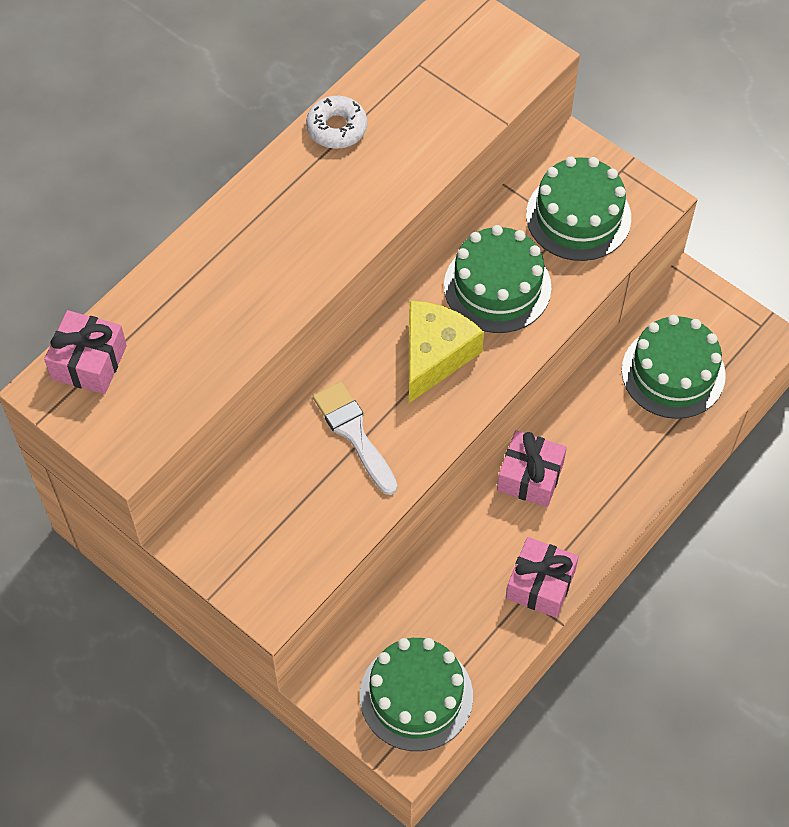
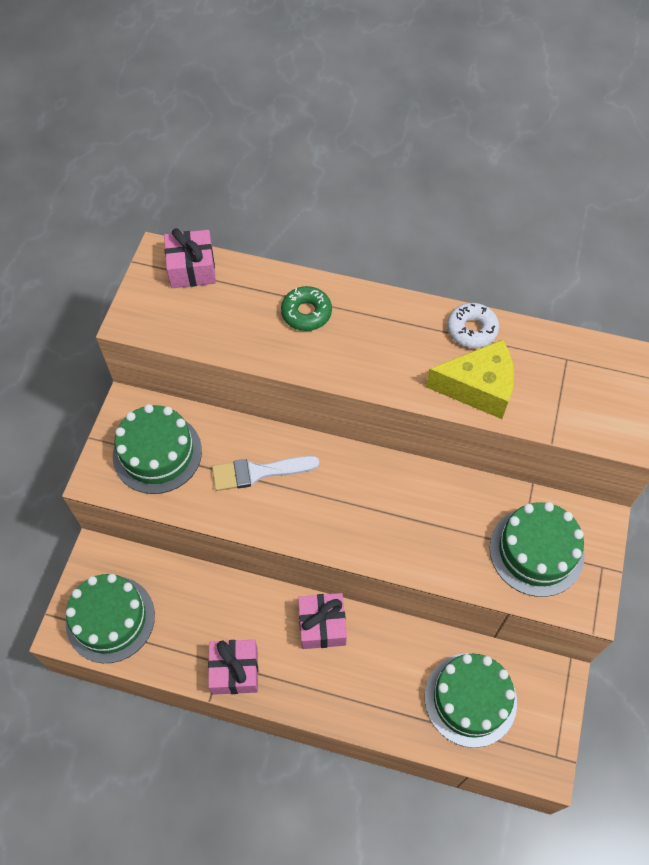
camera: 65 degrees right, 0 degrees up
(224, 270) = (306, 313): none -> green donut
(354, 433) = (258, 472): white brush -> white brush turned 135 degrees counterclockwise
(435, 355) = (351, 499): yellow cheese -> yellow cheese (478, 388)
(497, 286) = (436, 517): green cake -> green cake (157, 453)

